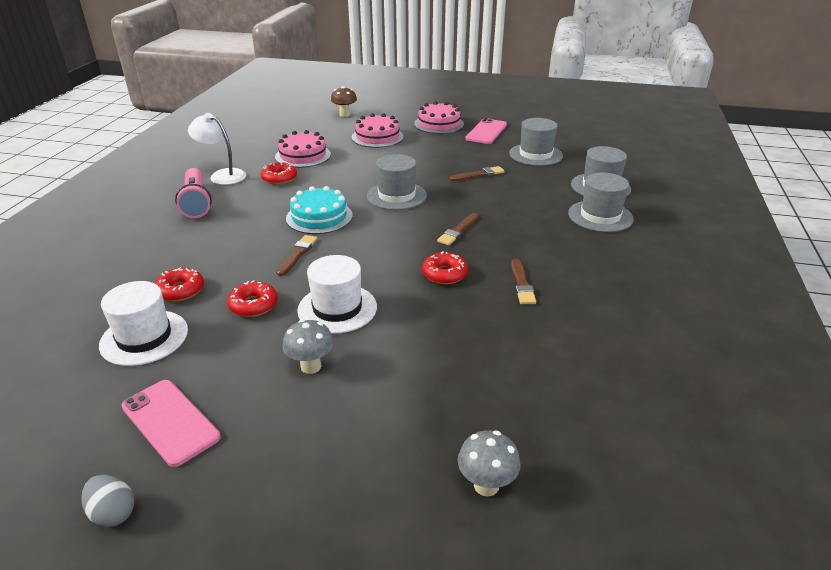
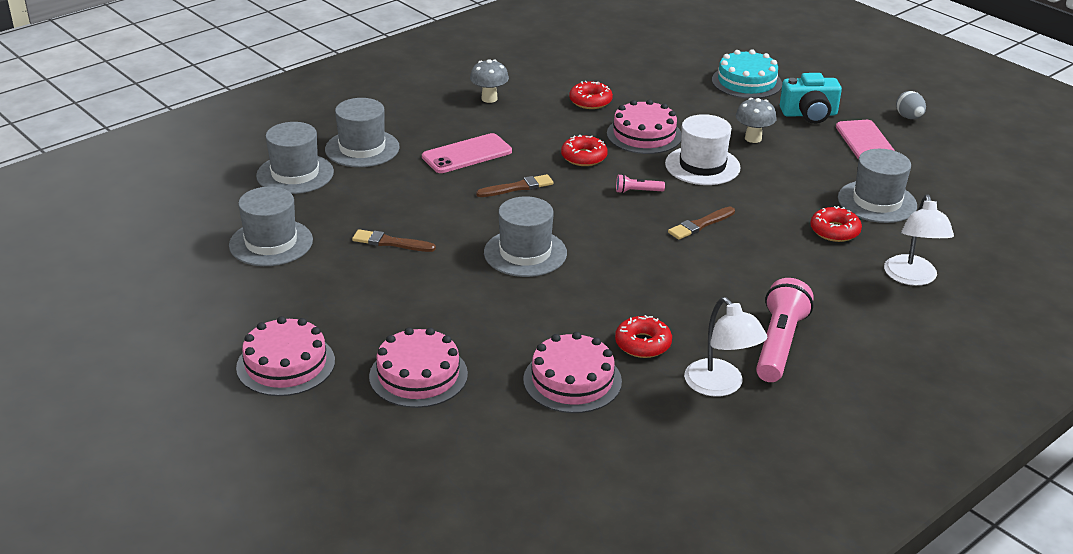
camera: 145 degrees left, 0 degrees up
(103, 274) = (912, 278): none -> white lamp
(144, 337) = (877, 202): white hat -> grey hat
(253, 305) = (772, 193): red donut -> red donut (590, 101)
(264, 443) = (809, 114): none -> turquoise camera
(319, 217) = (642, 260): turquoise cake -> turquoise cake (746, 82)
(344, 114) = (397, 471): brown mushroom -> none
(369, 262) = (637, 191): none -> pink flashlight
(421, 320) = (644, 135): none -> pink cake
(486, 132) = (251, 313): pink phone -> pink phone (467, 154)
(486, 485) = (696, 61): grey mushroom -> grey mushroom (489, 99)
(522, 284) = (532, 128): brown brush -> none

